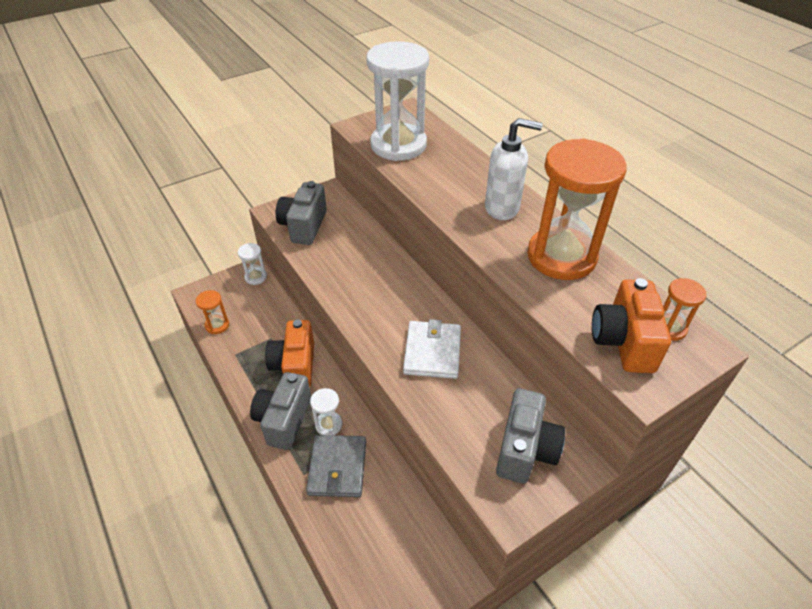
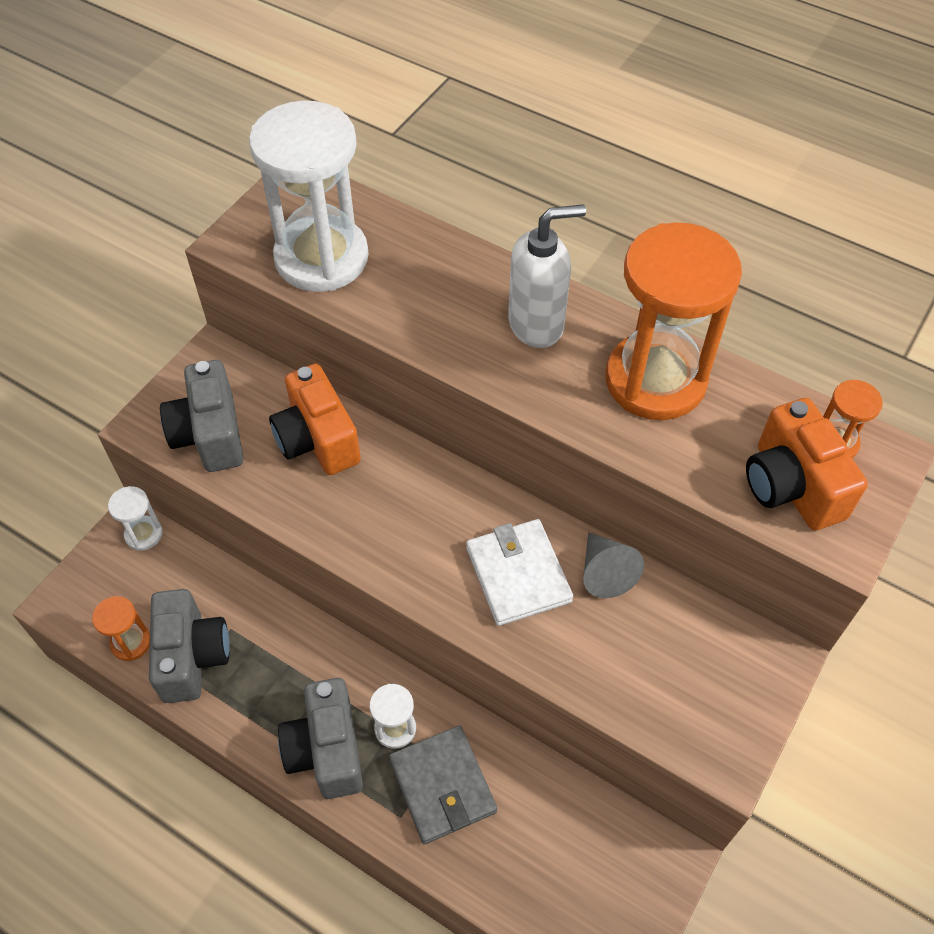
camera: 25 degrees left, 10 degrees up
(295, 366) = (294, 659): orange camera -> orange camera (317, 440)
(487, 370) = (605, 572): none -> grey cone
(525, 449) = (706, 667): grey camera -> grey camera (192, 656)

